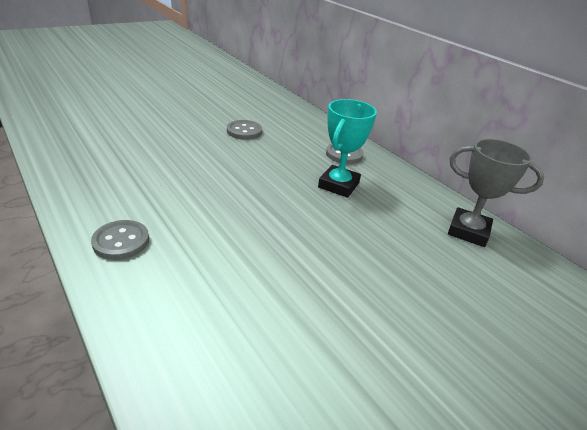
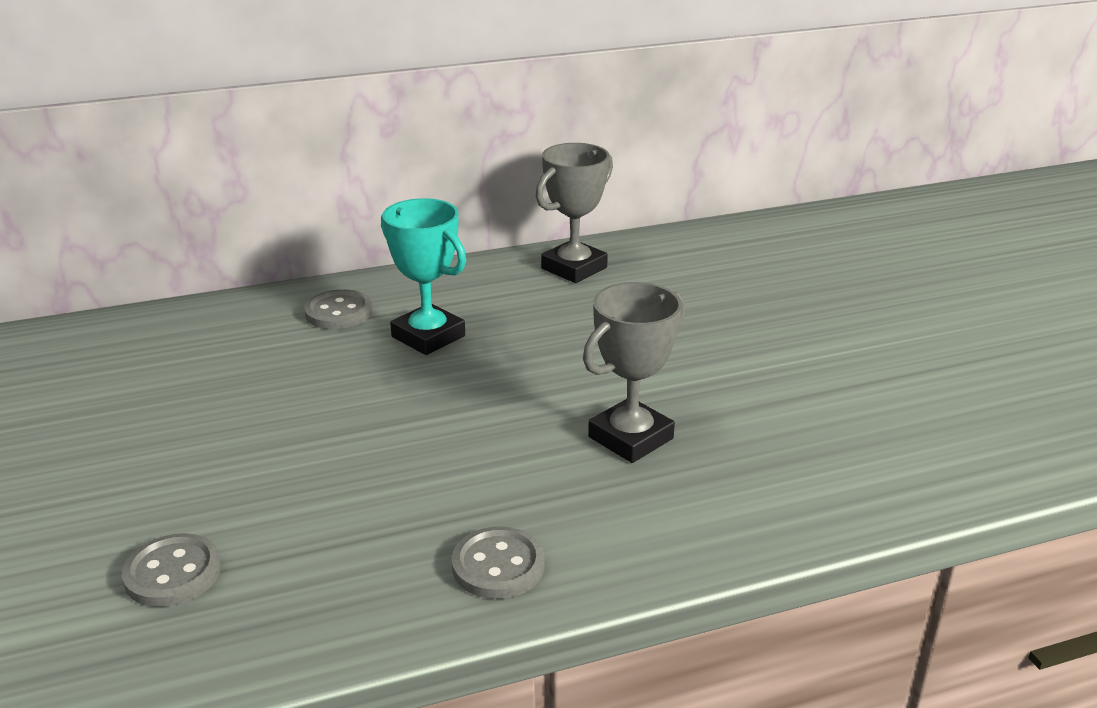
camera: 70 degrees left, 5 degrees down
(244, 131) = (183, 401): grey button -> grey button (173, 573)
(262, 283) = (630, 438): none -> grey trophy

